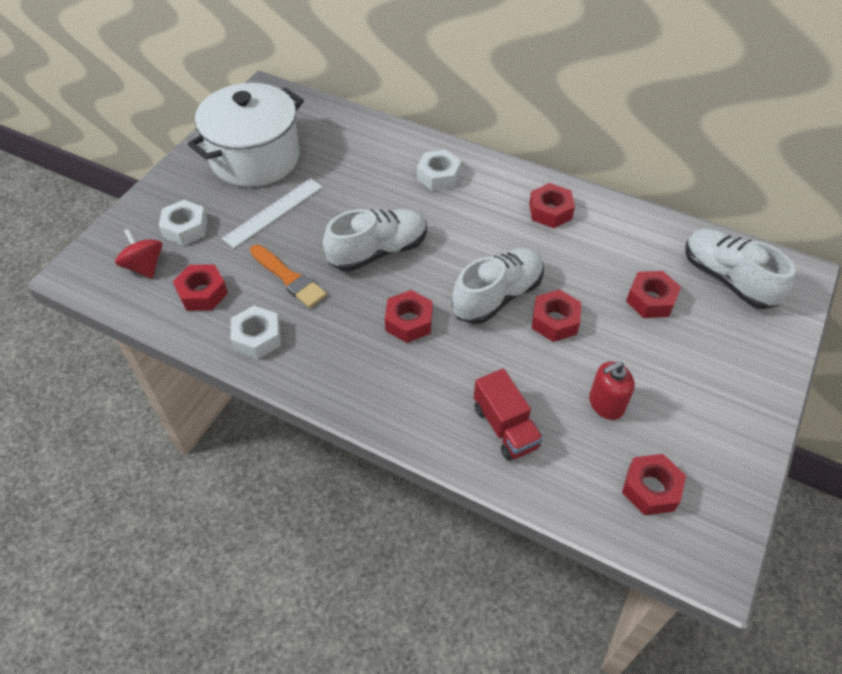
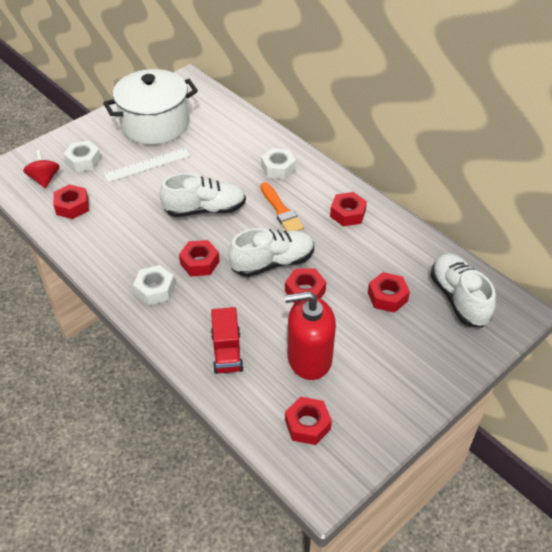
camera: 20 degrees right, 5 degrees down
(257, 337) = (92, 245): white nut -> white nut (155, 289)
(289, 278) = (134, 211): orange brush -> orange brush (281, 211)
(606, 404) = (309, 358): red soap dispenser -> red soap dispenser, size x1.74

